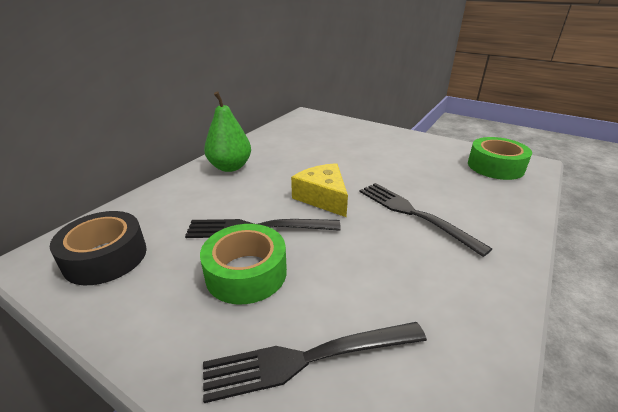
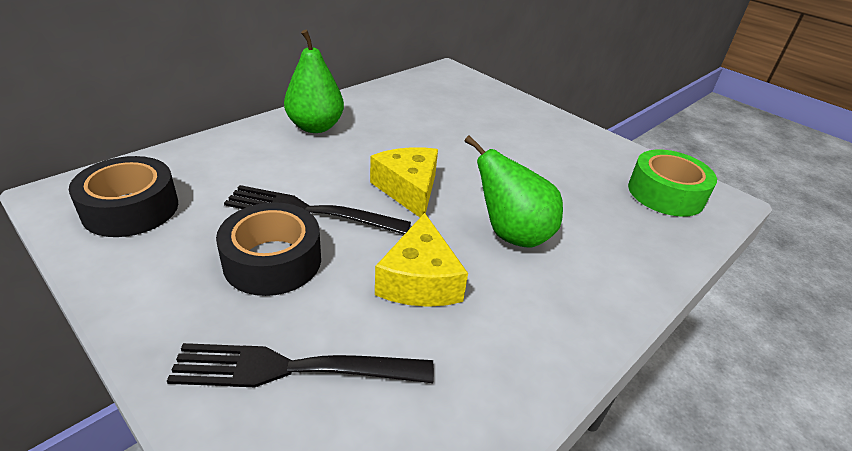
camera: 10 degrees right, 5 degrees up
(246, 273) = (272, 261): green tape -> black tape
(368, 262) = (419, 280): none -> yellow cheese
(414, 214) = (511, 234): black fork -> green pear

